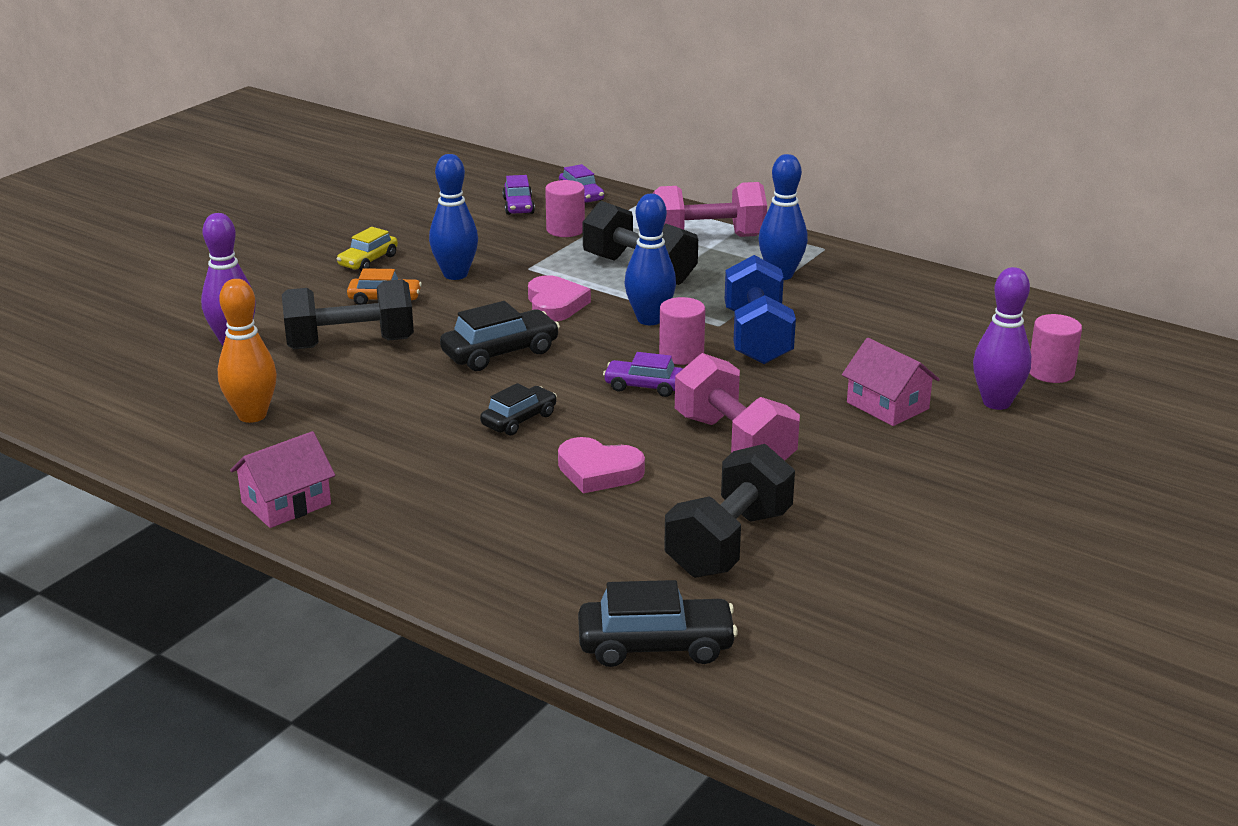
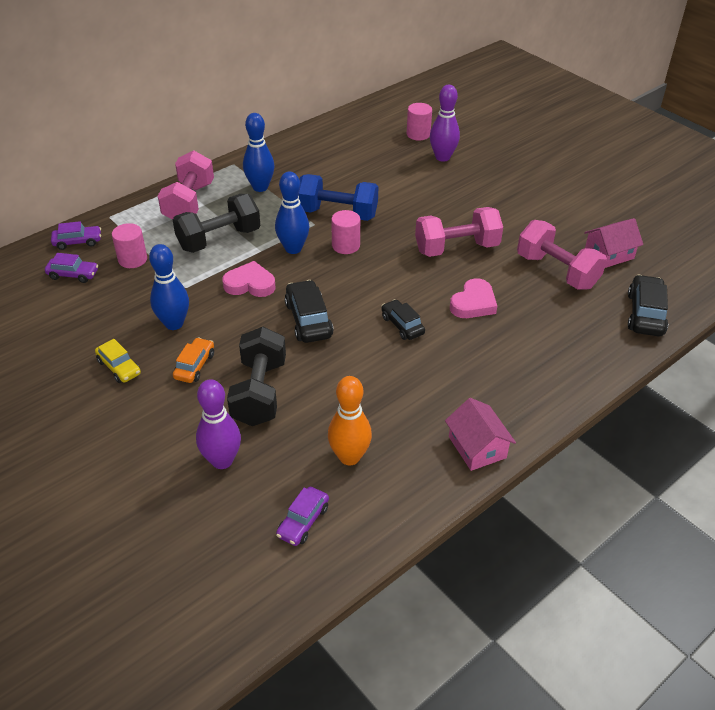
camera: 75 degrees left, 15 degrees up
(644, 386) = (379, 267): purple car -> purple car (303, 521)
(729, 543) = (557, 271): black dumbbell -> pink dumbbell
(887, 405) = (434, 189): pink house -> pink house (609, 254)

